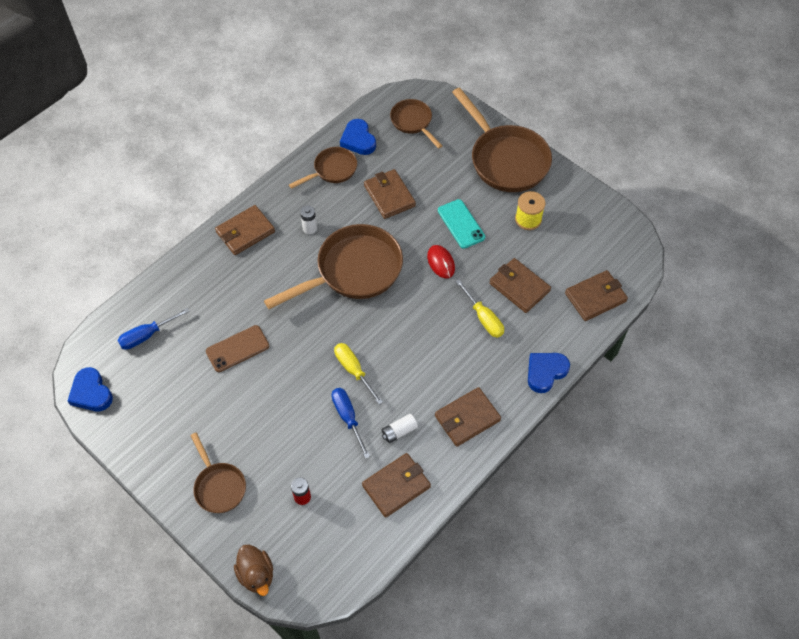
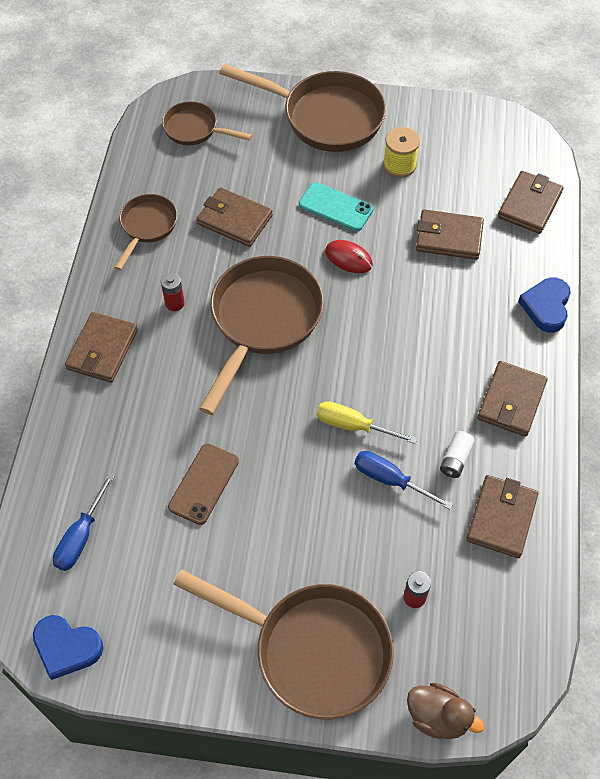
camera: 35 degrees left, 0 degrees up
(219, 486) = (312, 650): brown pan -> brown pan, size x1.85
(310, 228) = (174, 303): white battery -> red battery
(358, 140) = (149, 179): blue heart -> none
(483, 318) = (440, 289): yellow screwdriver -> none

